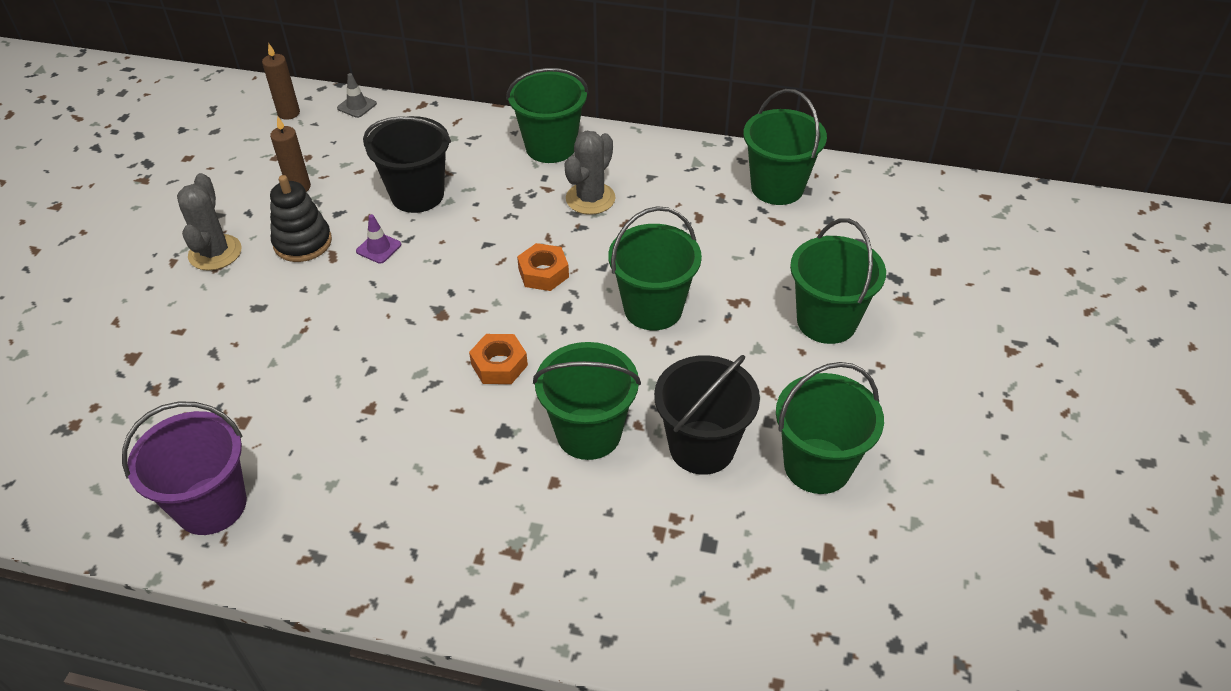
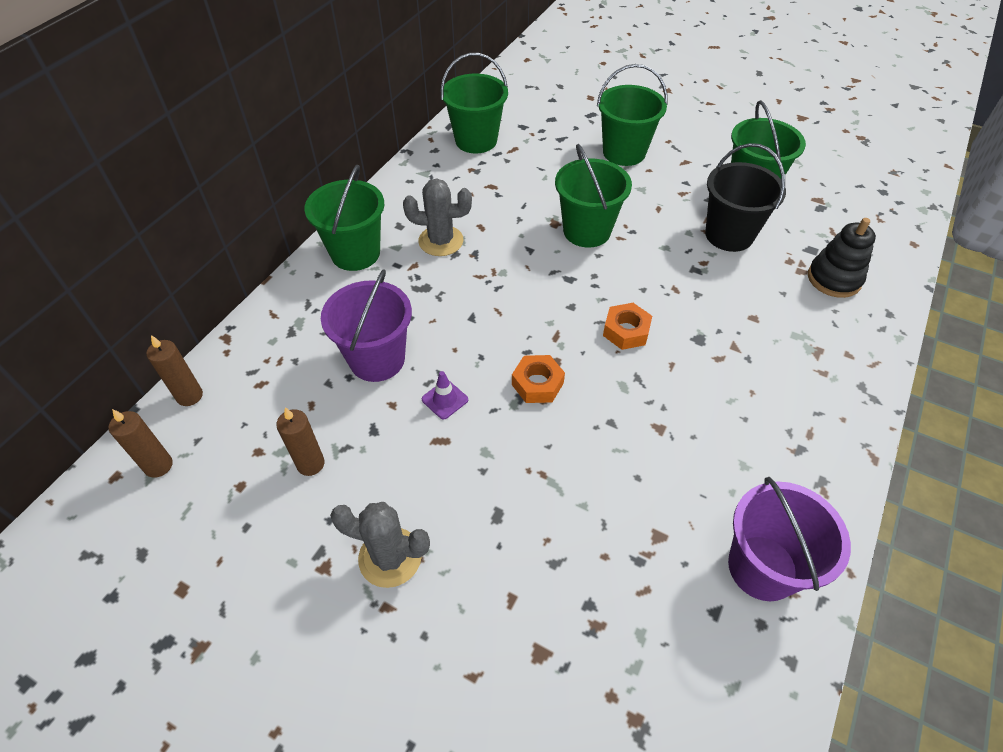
camera: 75 degrees left, 5 degrees up
(303, 242) = (408, 466): black stacking toy -> black stacking toy (834, 279)
(357, 106) = (189, 396): grey traffic cone -> brown candle
(417, 195) = (377, 359): black bucket -> purple bucket
(543, 273) = (524, 286): orange nut -> orange nut (537, 384)
(588, 433) = (708, 290): green bucket -> none
(590, 198) = (441, 241): grey cactus -> grey cactus turned 45 degrees counterclockwise

